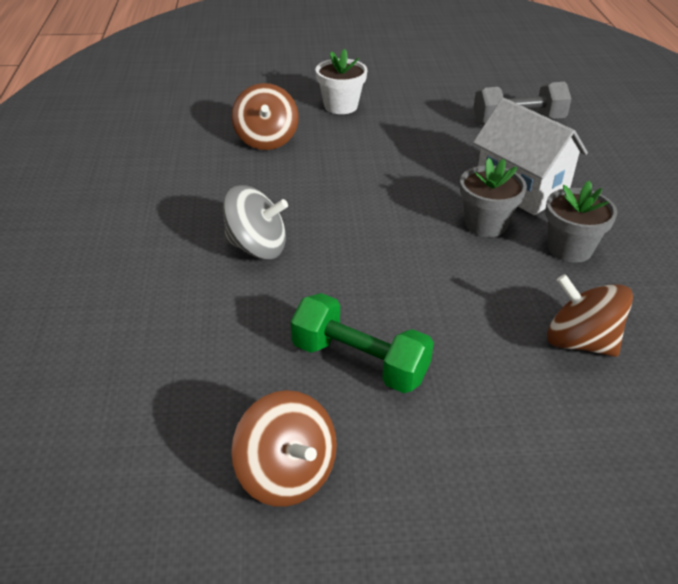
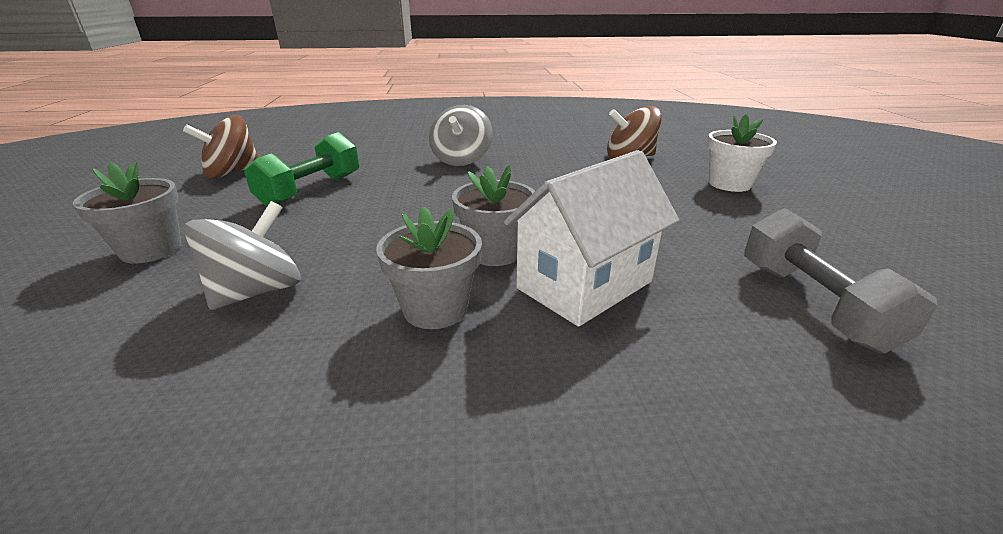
camera: 90 degrees right, 10 degrees down
(535, 451) = (151, 250): none -> grey flower pot
(580, 342) = (257, 291): brown spinning top -> grey spinning top

